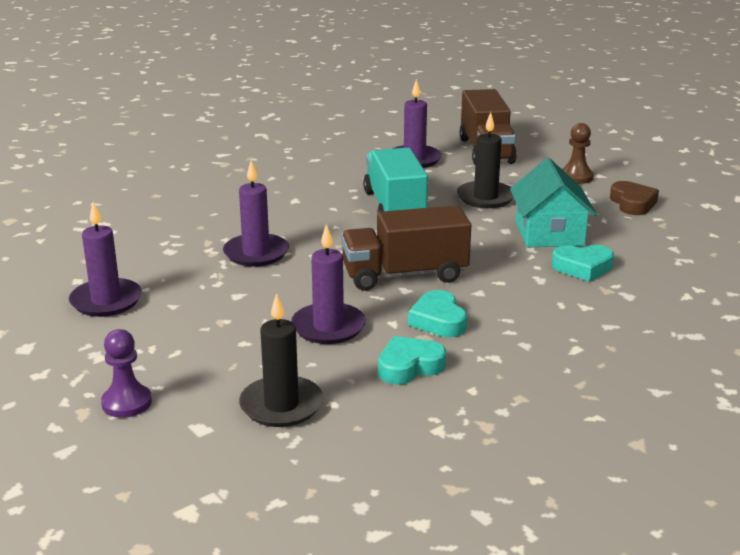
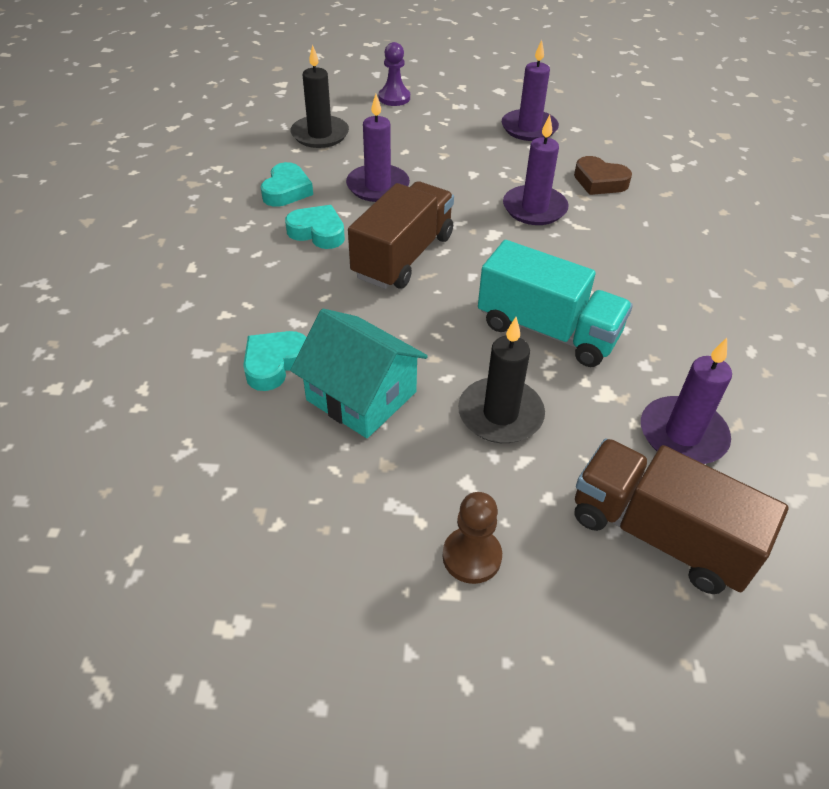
camera: 130 degrees right, 20 degrees up
(632, 203) = (337, 540): brown heart -> brown heart (599, 182)

